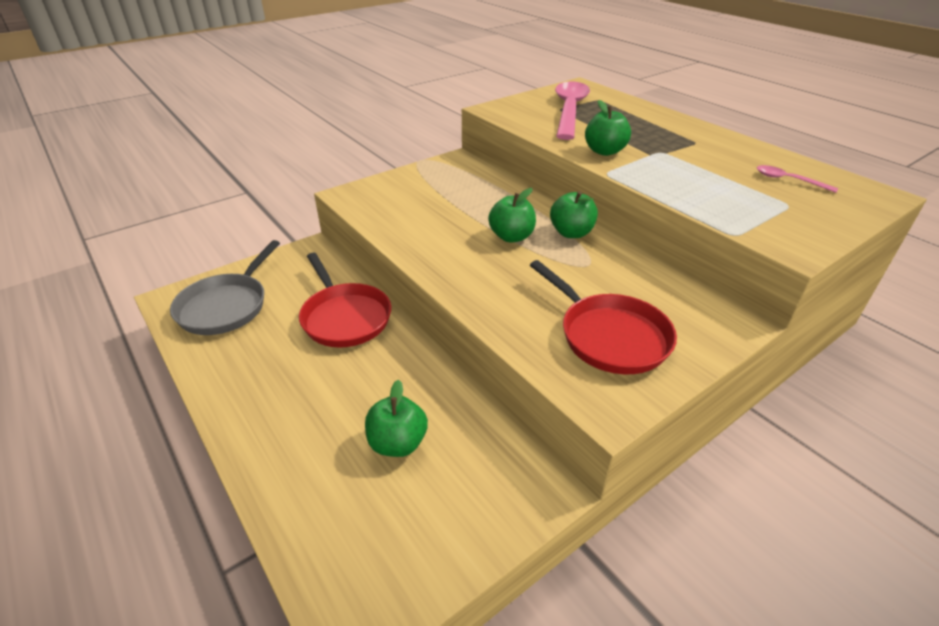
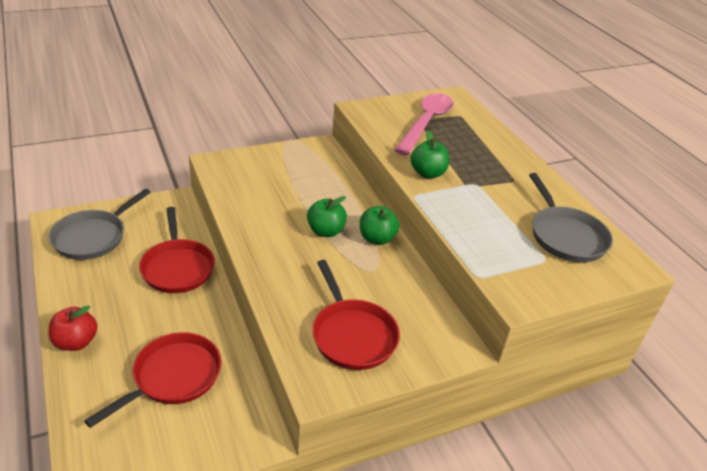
camera: 10 degrees right, 0 degrees up
(252, 431) = (76, 342): none -> red apple
(398, 443) = (173, 377): green apple -> red pan
(788, 180) = (565, 236): pink spoon -> grey pan

